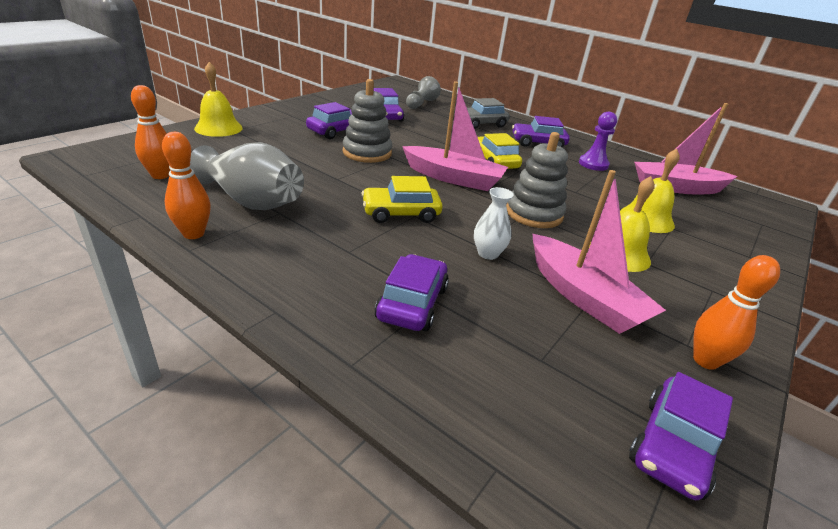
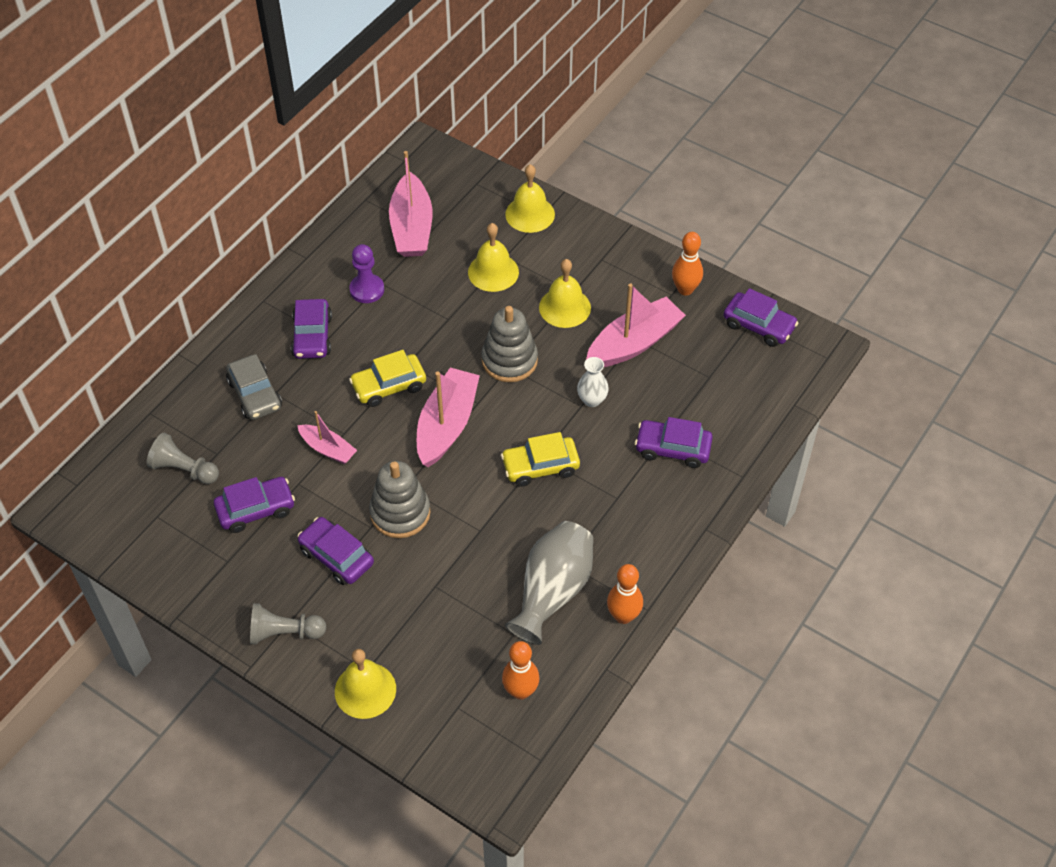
camera: 90 degrees left, 20 degrees up
(283, 113) = (284, 633): none -> grey pawn
(401, 213) = (540, 466): yellow car -> yellow car turned 90 degrees clockwise
(432, 138) = (328, 449): none -> pink boat
(746, 249) = (530, 214): none -> yellow bell

